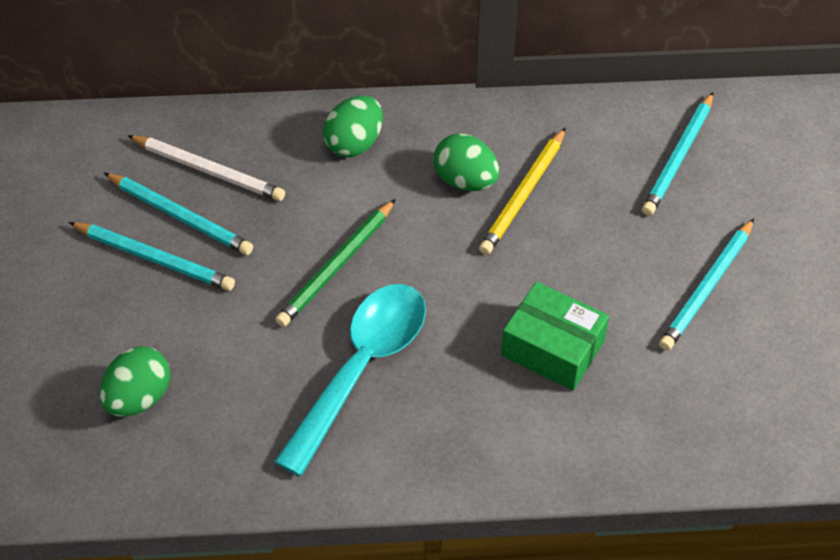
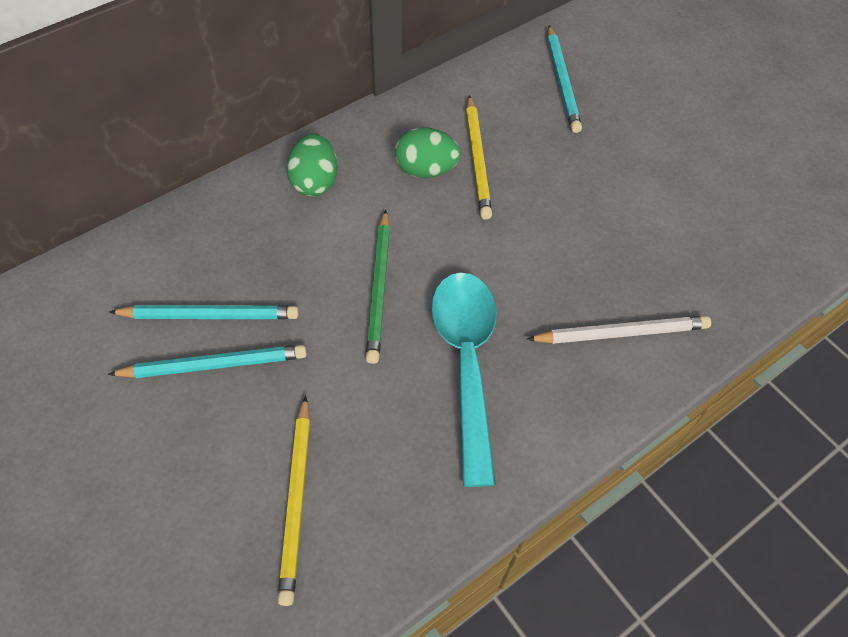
camera: 35 degrees left, 5 degrees up
(139, 398) = (296, 500): green egg -> yellow pencil
(208, 170) = (205, 263): white pencil -> white pencil (621, 333)
(553, 348) = (594, 265): green box -> none
(707, 287) = (658, 164): turquoise pencil -> none

